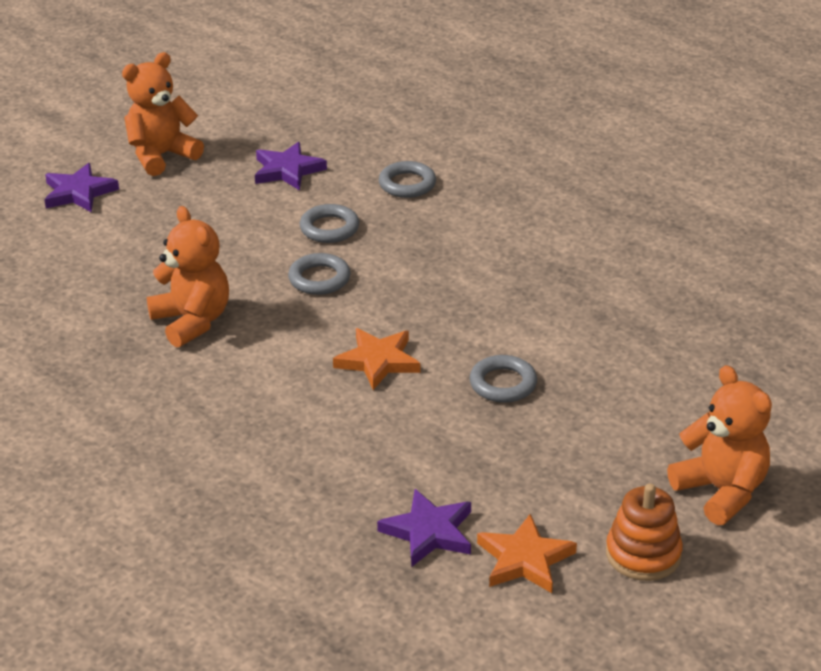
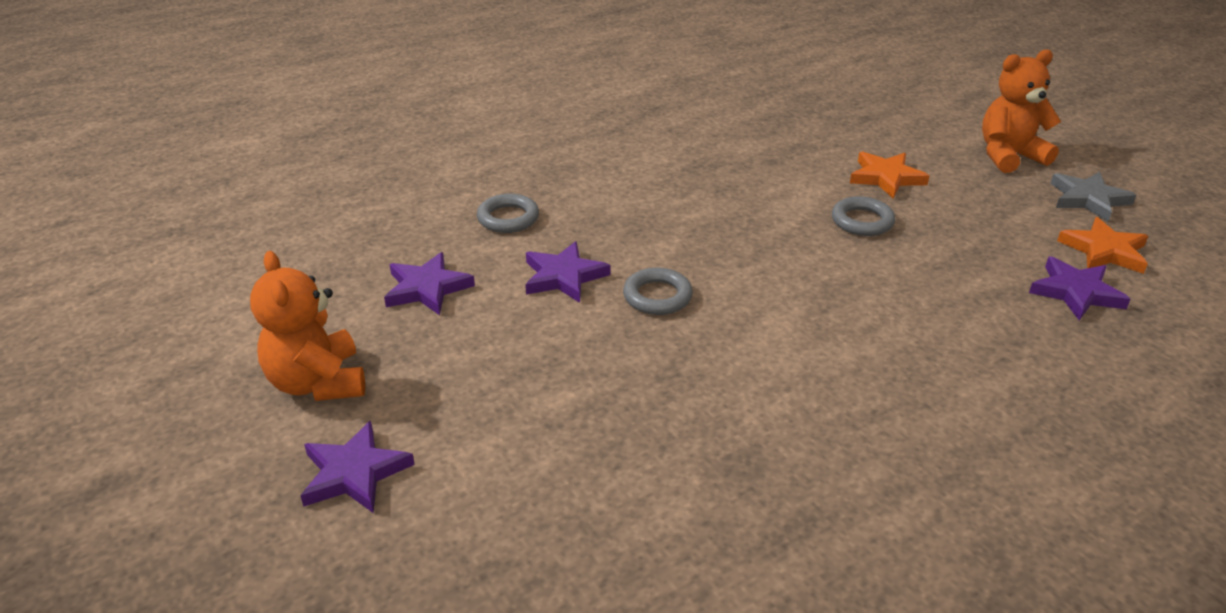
camera: 75 degrees left, 0 degrees up
(192, 321) = (708, 399): orange teddy bear -> none
(329, 228) = (564, 276): grey ring -> purple star
(378, 361) = (814, 281): orange star -> orange star (886, 177)
(643, 554) = (1088, 199): orange stacking toy -> grey star

